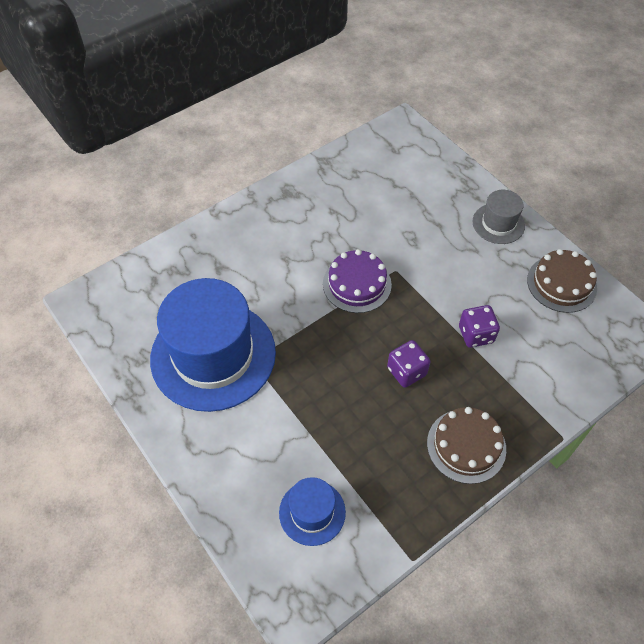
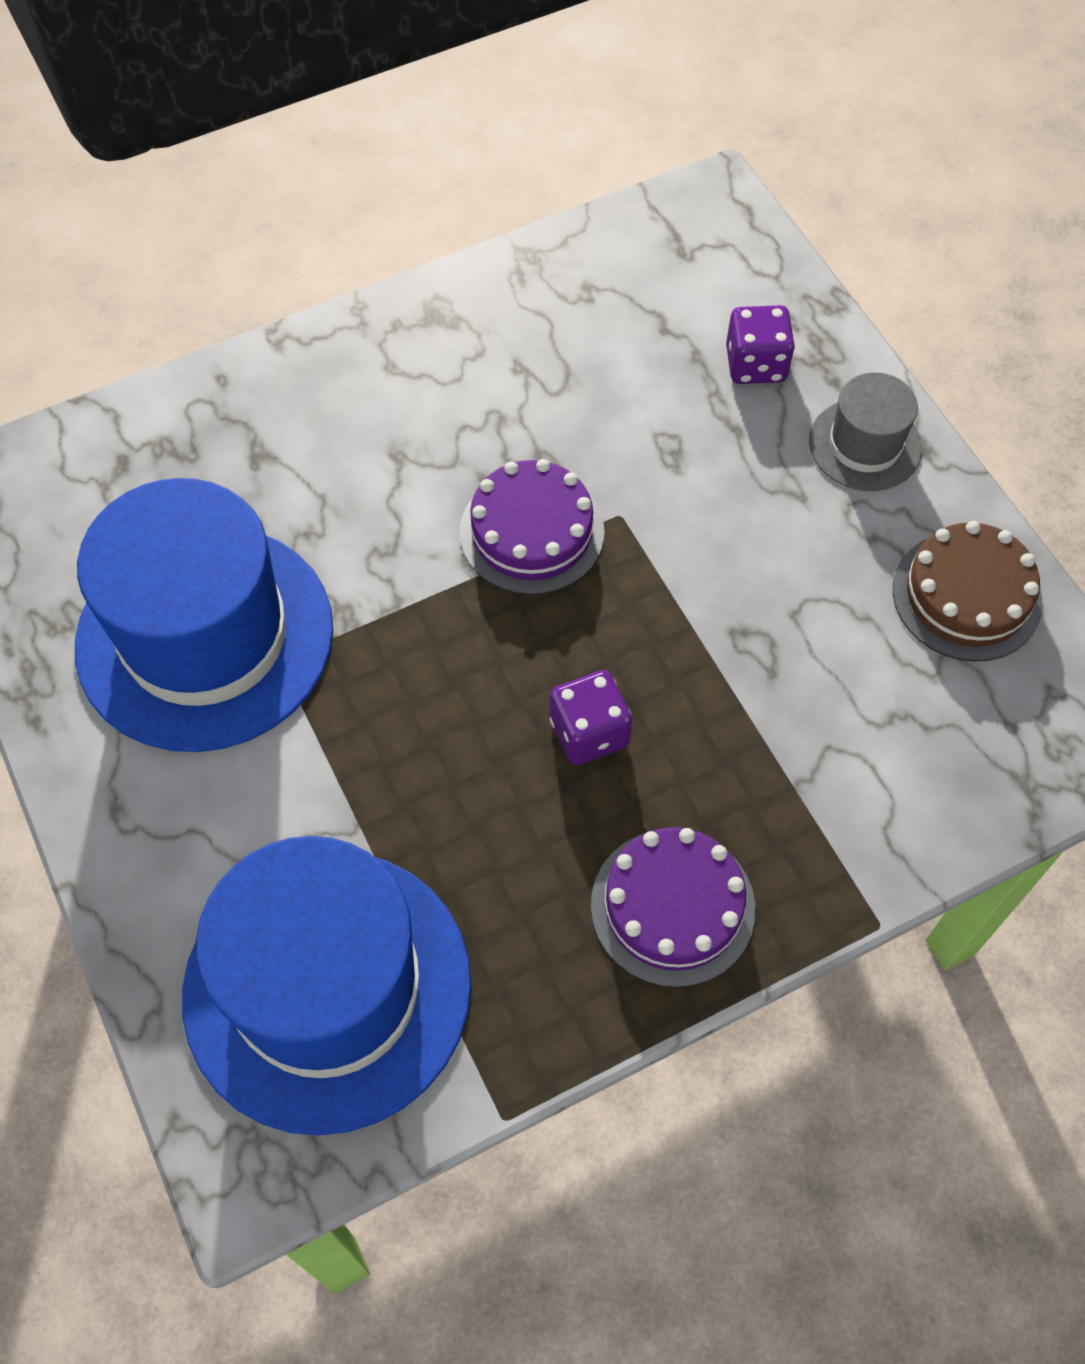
camera: 10 degrees right, 5 degrees up
(312, 512) = (327, 988): blue hat -> blue hat, size x2.13
(466, 445) = (672, 906): brown cake -> purple cake
(476, 334) = (753, 677): purple dice -> purple dice (756, 364)

